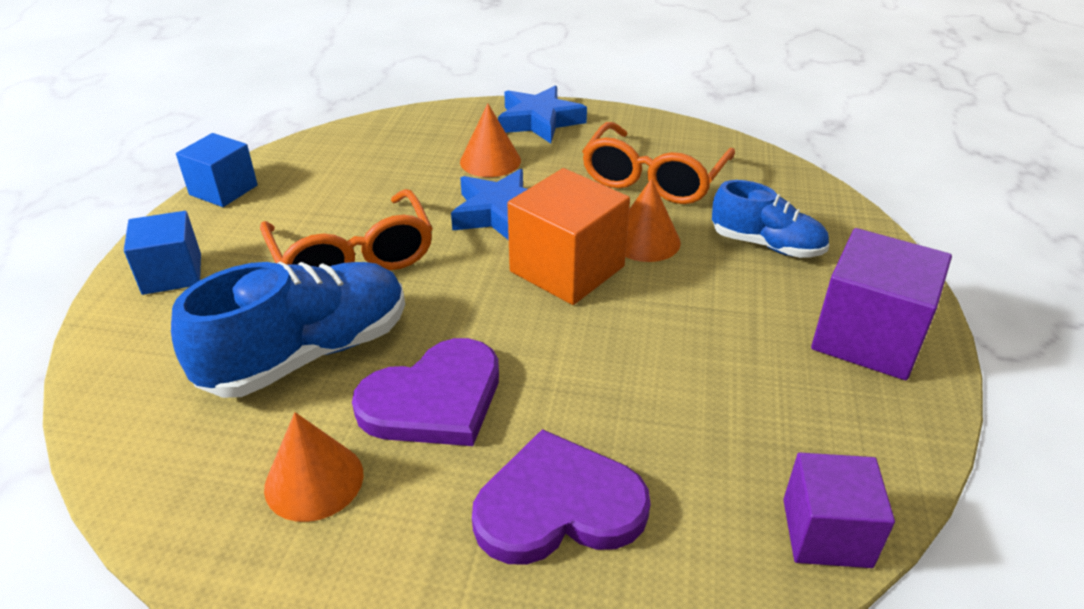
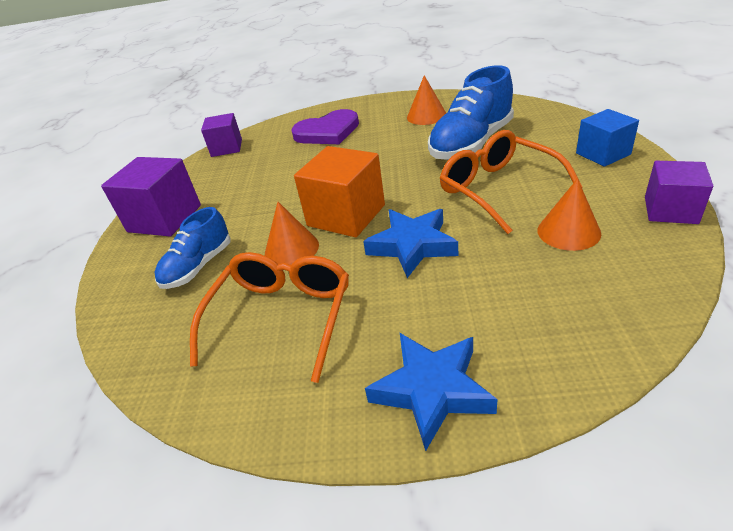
camera: 175 degrees right, 0 degrees up
(223, 190) = (670, 210): blue cube -> purple cube
(434, 399) = (394, 144): purple heart -> none
(490, 161) = (455, 302): orange cone -> orange cone (568, 231)
(766, 245) = (198, 266): blue shoe -> blue shoe turned 75 degrees counterclockwise

